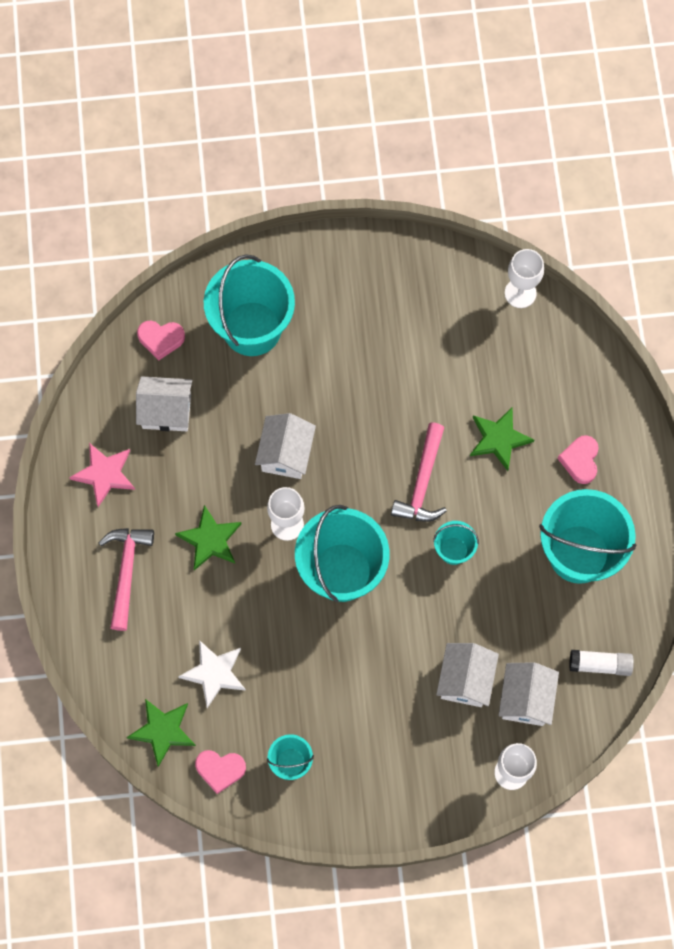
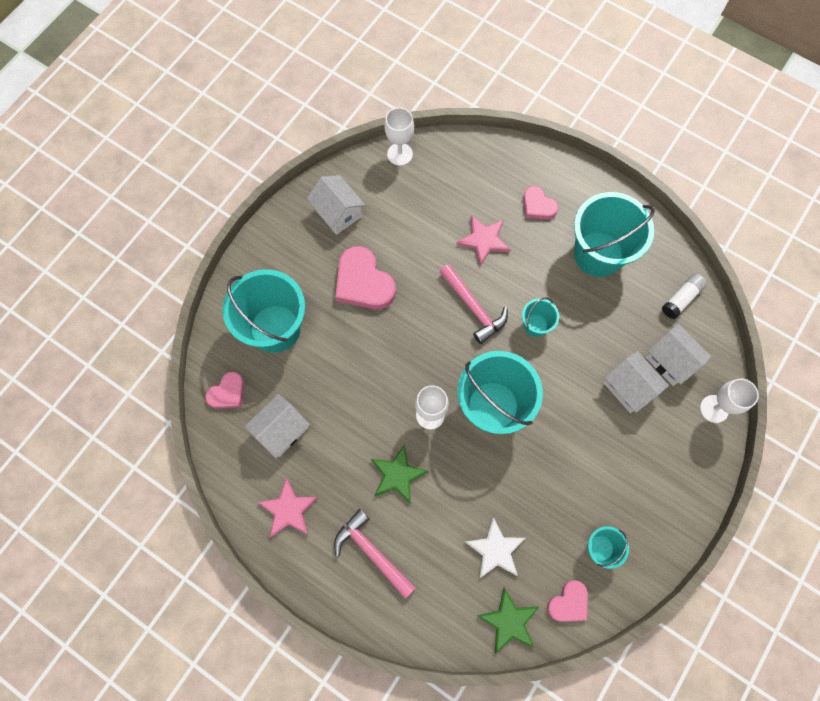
camera: 50 degrees left, 0 degrees up
(286, 454) = (380, 376): white house -> white house (338, 212)
(361, 367) = (363, 282): none -> pink heart
(499, 439) = (484, 240): green star -> pink star

